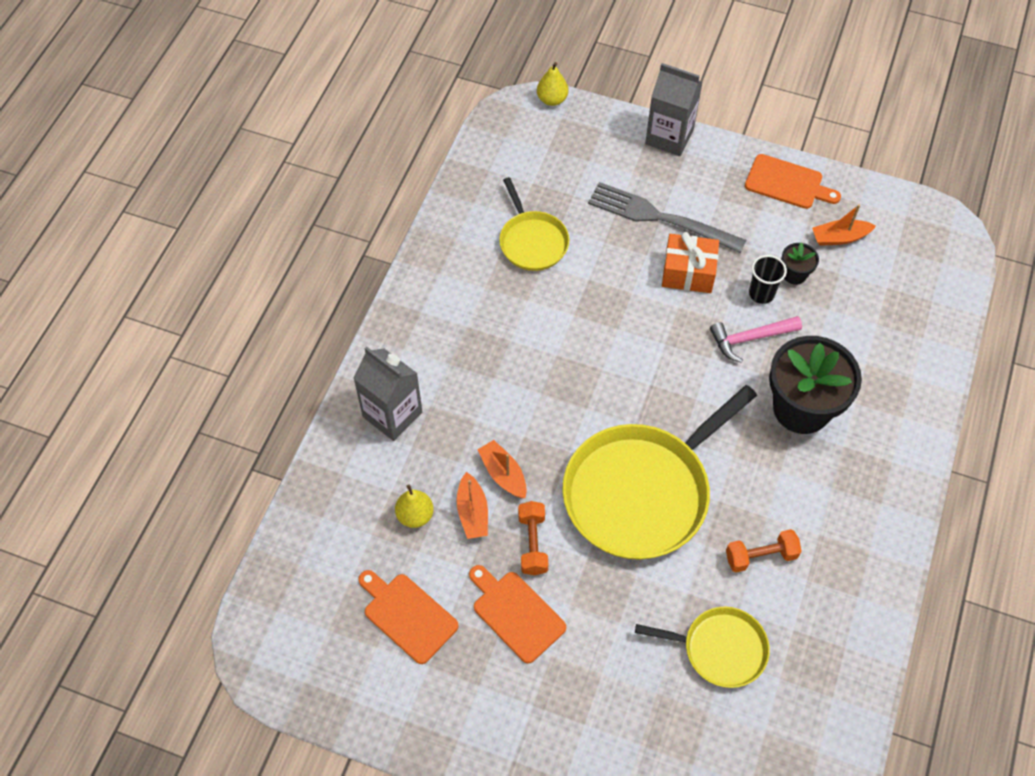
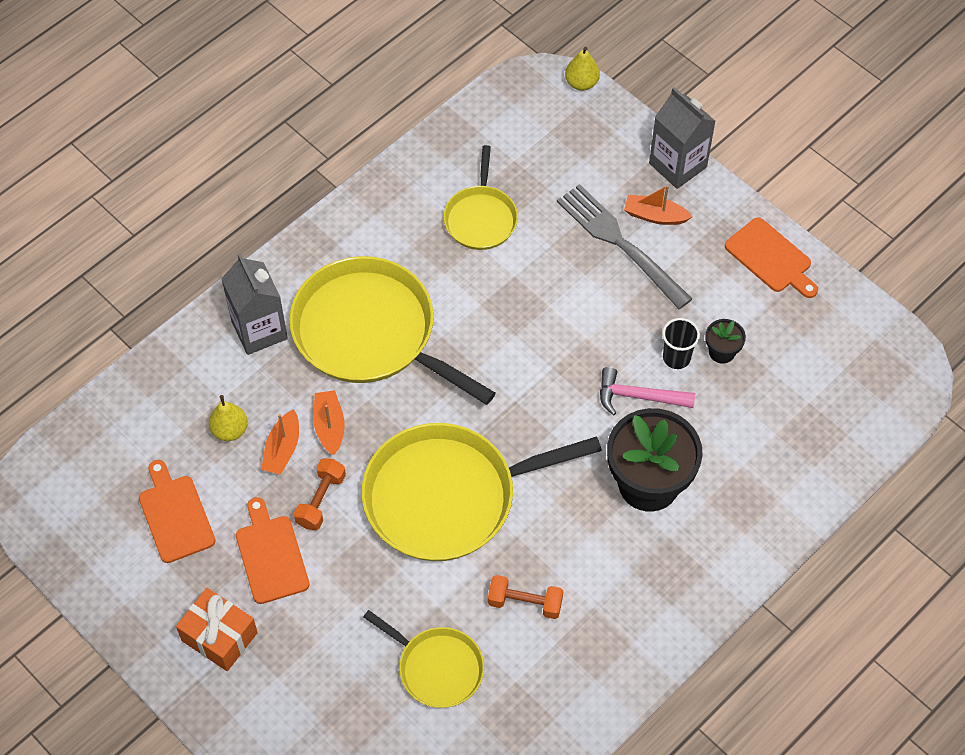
camera: 25 degrees right, 0 degrees up
(493, 377) = (370, 333): none -> yellow pan
(688, 273) = (615, 308): orange gift -> orange gift (219, 636)
(840, 237) = (791, 334): orange boat -> orange boat (655, 216)

